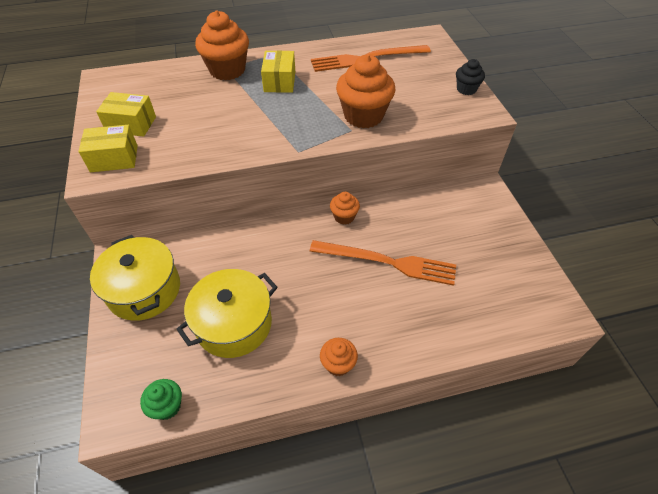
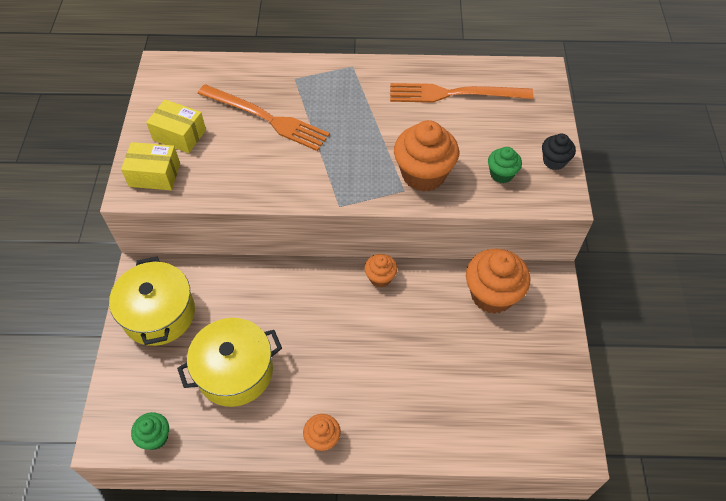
camera: 15 degrees right, 5 degrees up
(227, 70) = (295, 81): orange cupcake -> orange cupcake (492, 295)
(279, 81) = (347, 108): yellow box -> none
(387, 262) = (408, 342): orange fork -> orange fork (266, 118)
(428, 105) = (501, 174): none -> green cupcake

